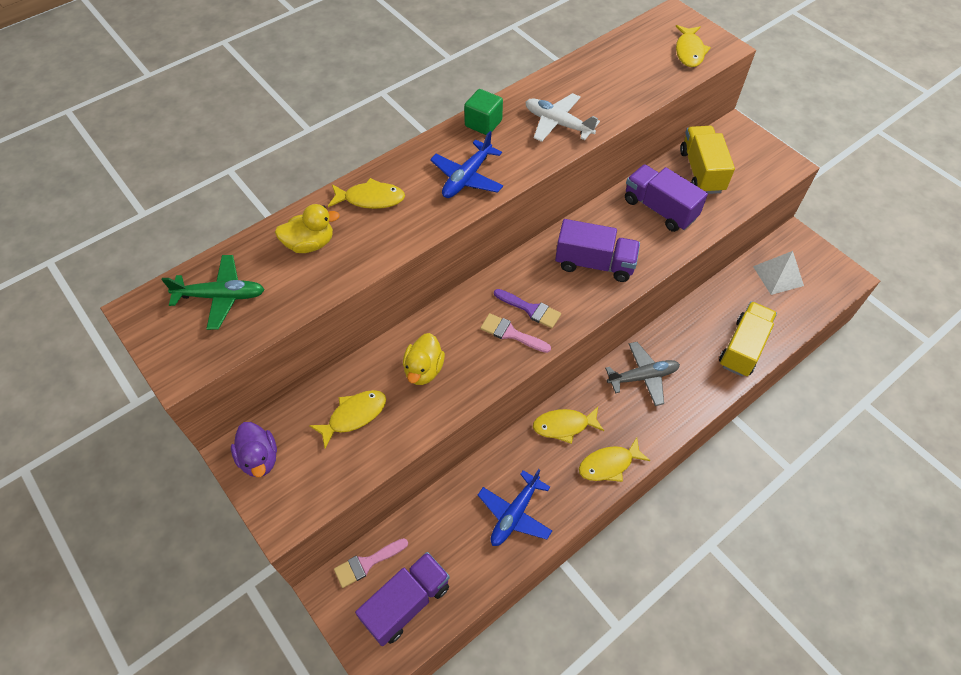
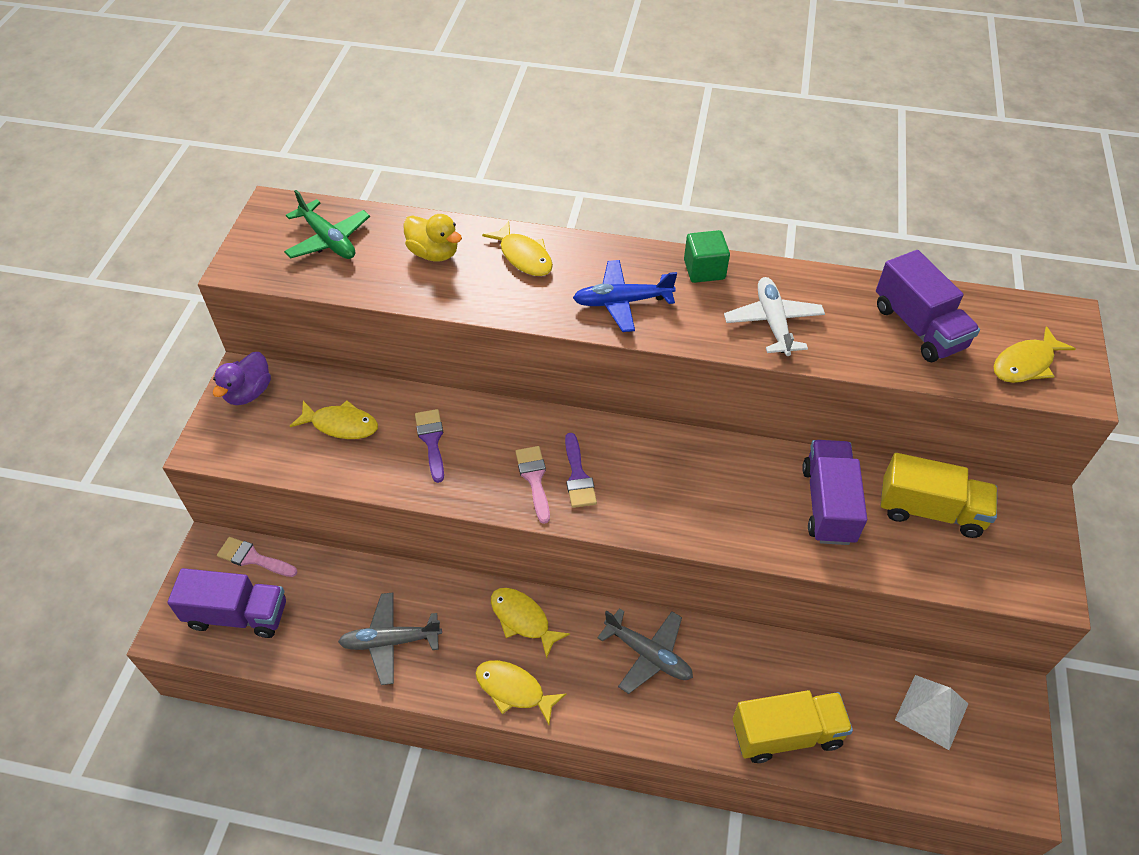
camera: 50 degrees right, 5 degrees down
(424, 370) = (432, 441): yellow duck -> purple brush
(514, 514) = (390, 641): blue plane -> grey plane
(594, 263) = (690, 492): purple truck -> purple truck (918, 327)
(701, 171) = (930, 510): yellow truck -> yellow truck turned 60 degrees clockwise

